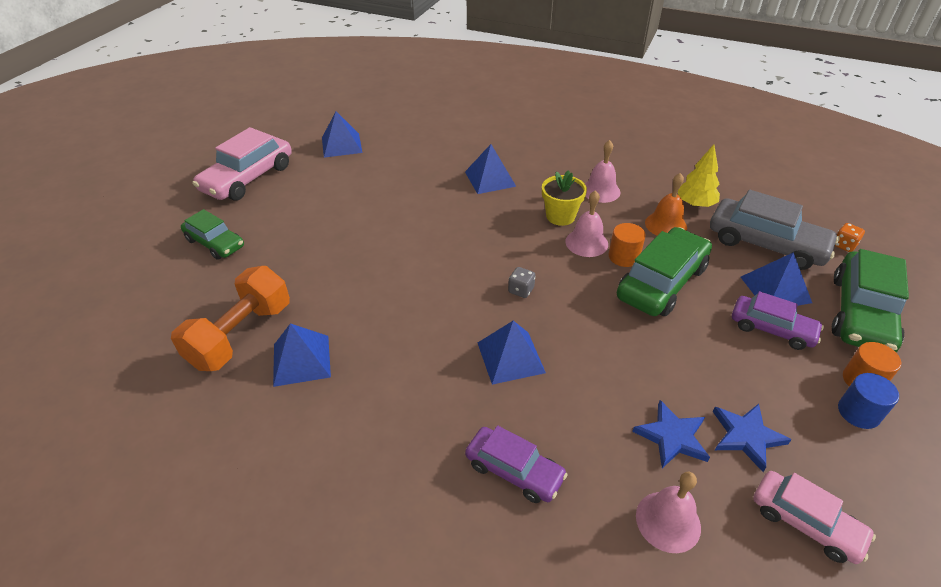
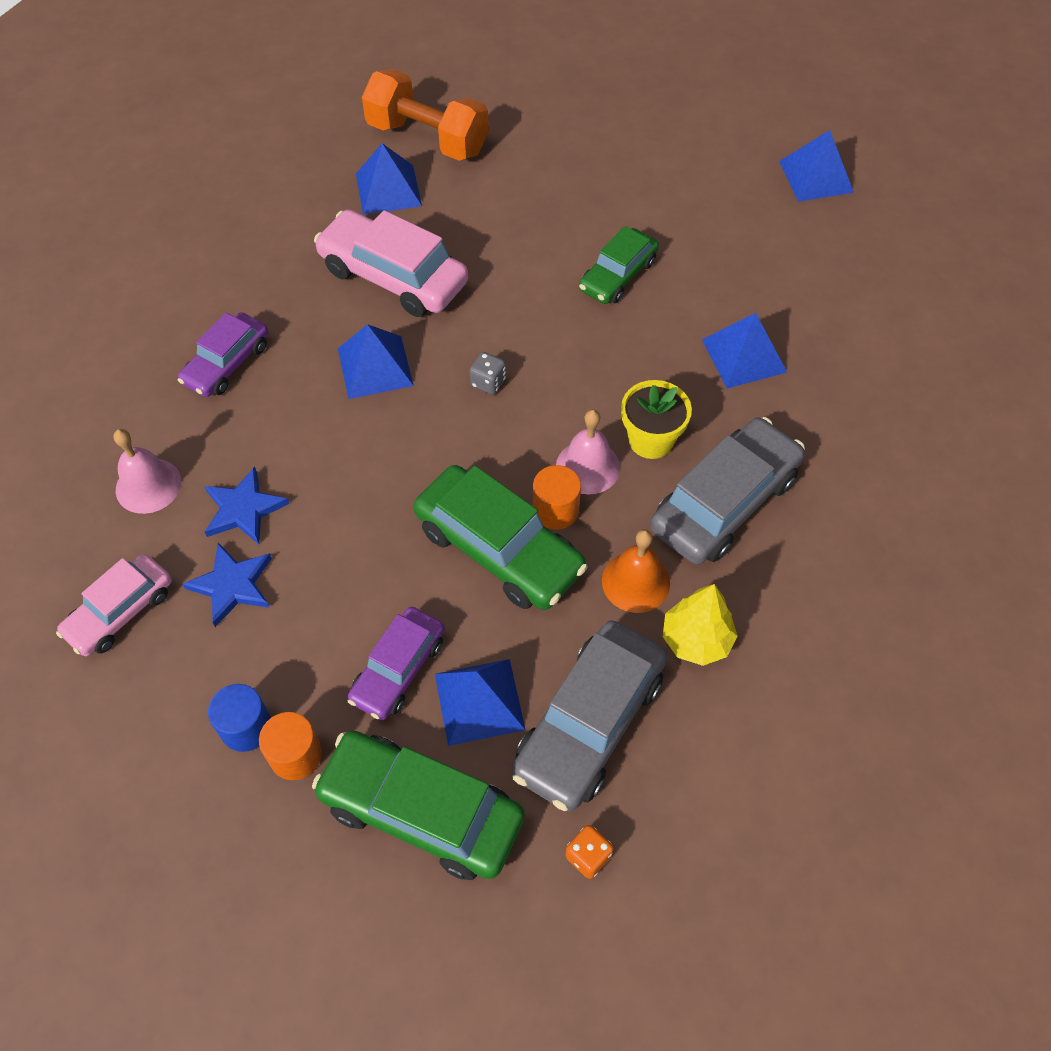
camera: 90 degrees right, 15 degrees up
(215, 243) = (579, 90): green car -> green car (618, 275)
(248, 178) = (717, 94): pink car -> pink car (393, 276)
(600, 191) = (724, 502): pink bell -> grey car

